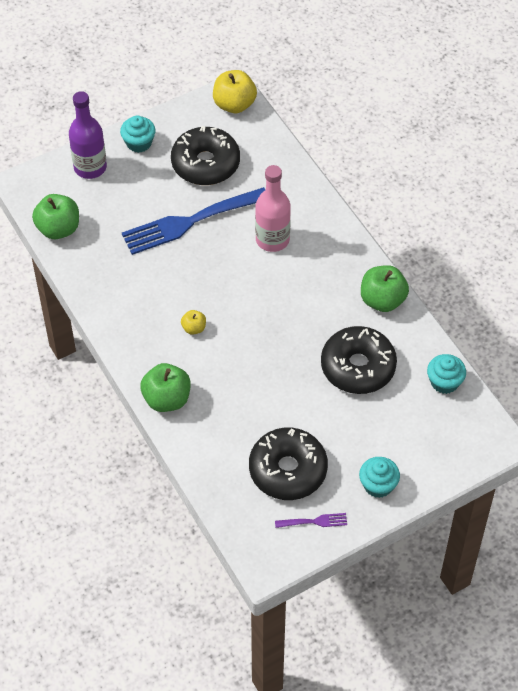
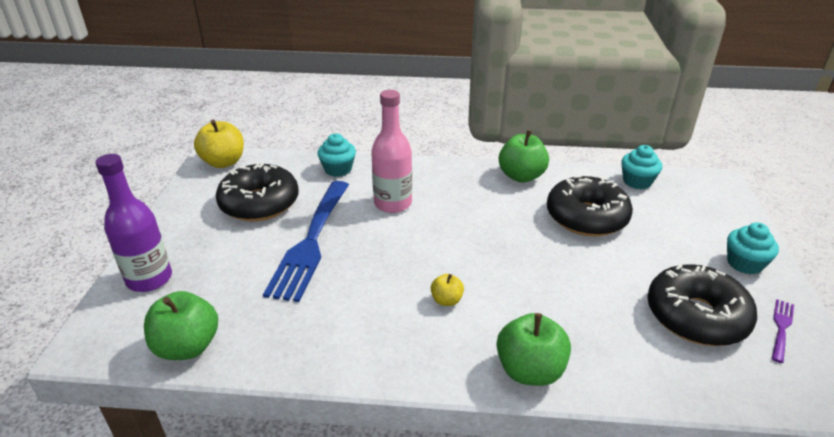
camera: 55 degrees left, 20 degrees down
(139, 143) = (175, 232): turquoise cupcake -> turquoise cupcake (338, 169)

